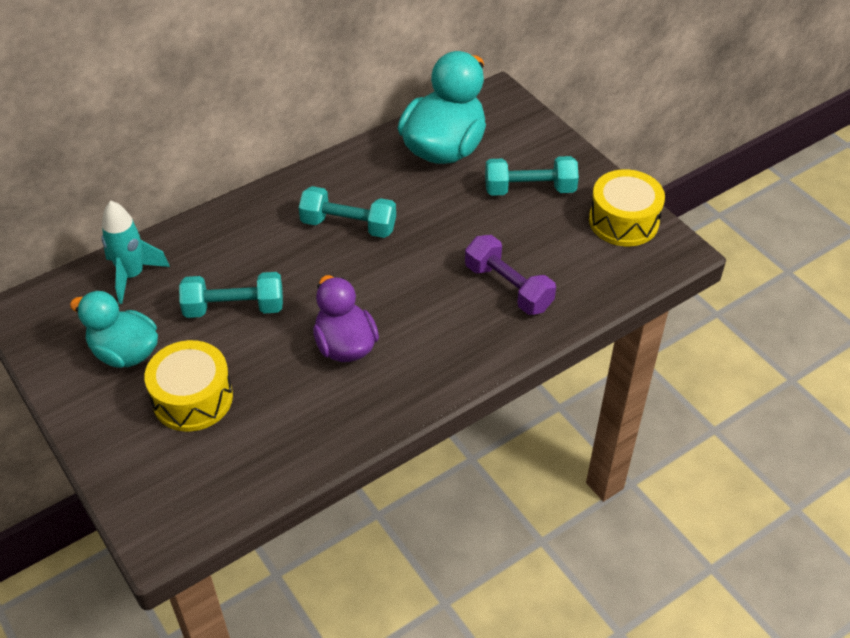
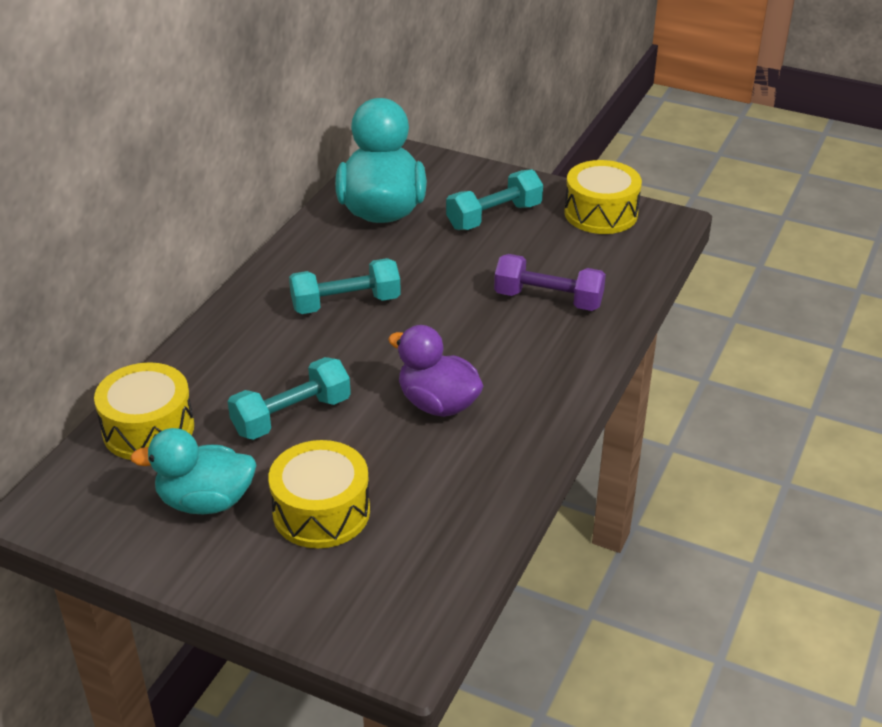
camera: 30 degrees left, 10 degrees down
(132, 275) = (148, 429): turquoise rocket -> yellow drum

